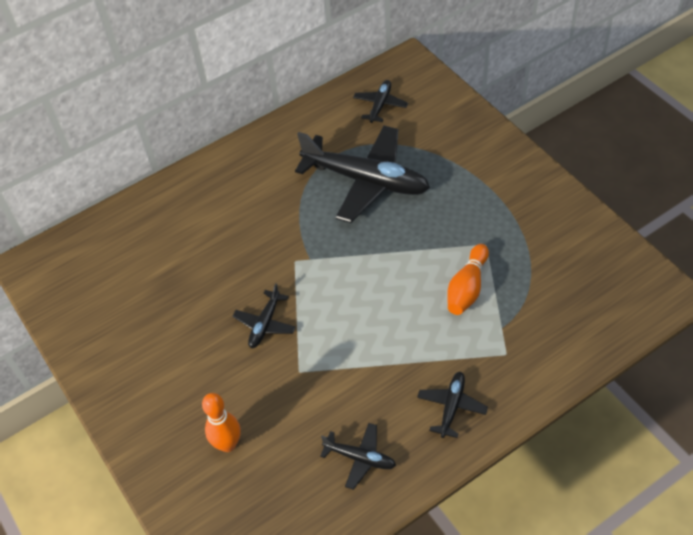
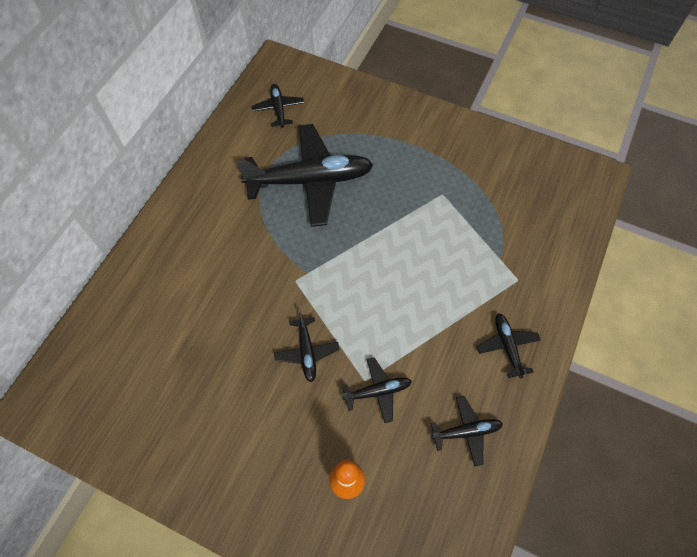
camera: 35 degrees left, 10 degrees up
(304, 385) = (377, 391): none -> black plane
(467, 288) = (452, 238): orange bowling pin -> none

